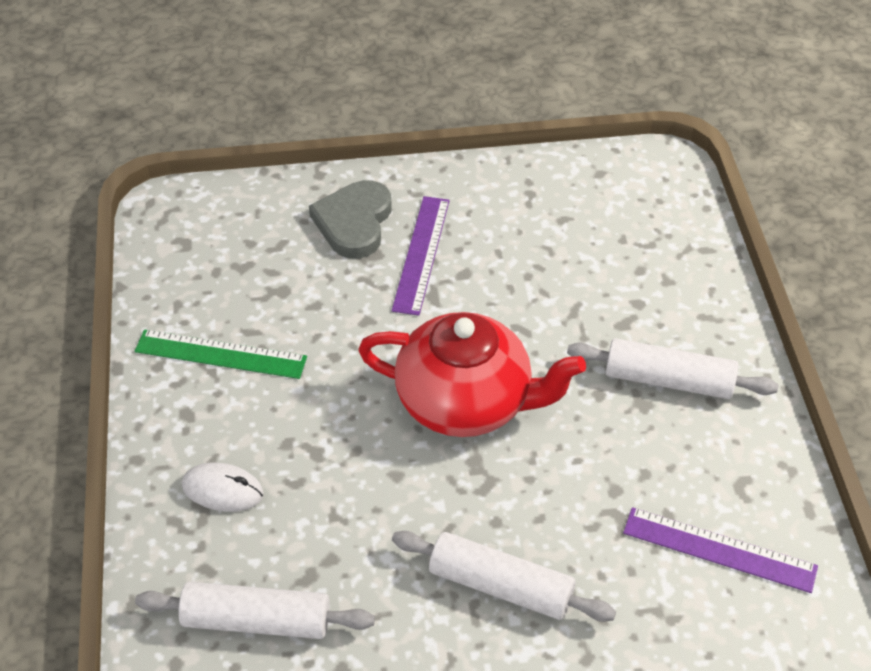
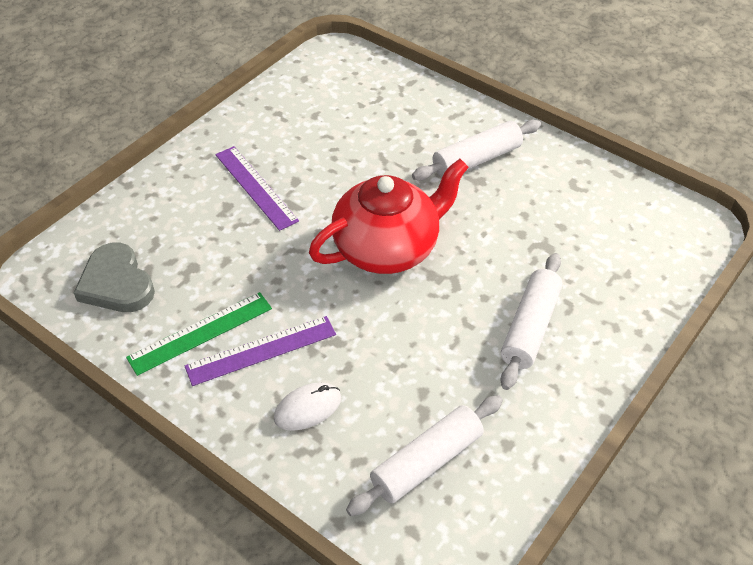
camera: 45 degrees left, 0 degrees up
(354, 222) = (189, 197): grey heart -> grey heart (116, 283)
(500, 586) = (530, 327): white rolling pin -> white rolling pin turned 45 degrees counterclockwise
(719, 550) = (605, 223): purple ruler -> purple ruler (261, 350)

